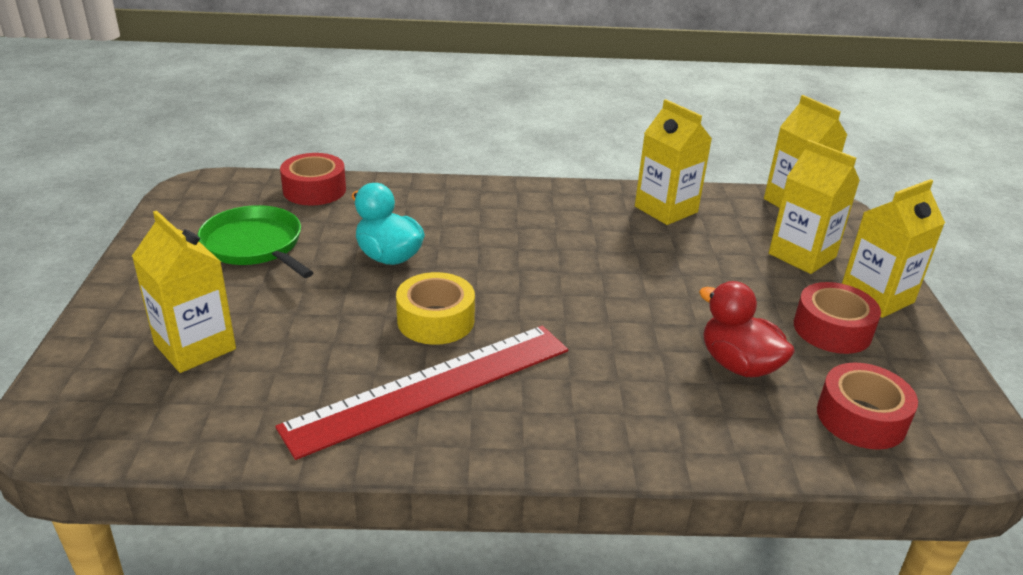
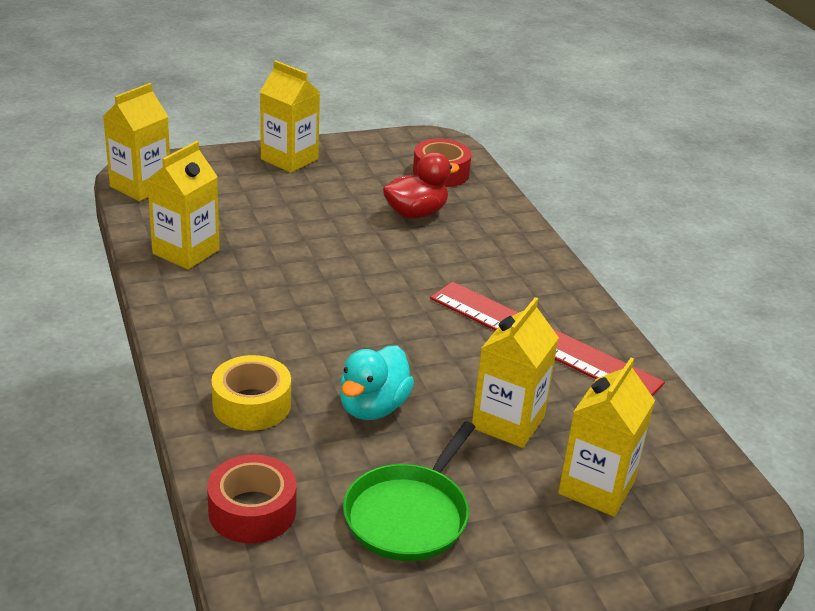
camera: 110 degrees left, 0 degrees up
(435, 320) = (458, 355): yellow tape -> yellow tape (251, 404)
(738, 365) = (416, 213): red duck -> red duck turned 150 degrees counterclockwise
(802, 255) = (241, 186): yellow carton -> yellow carton (508, 422)
(832, 329) = (346, 178): red tape -> none

